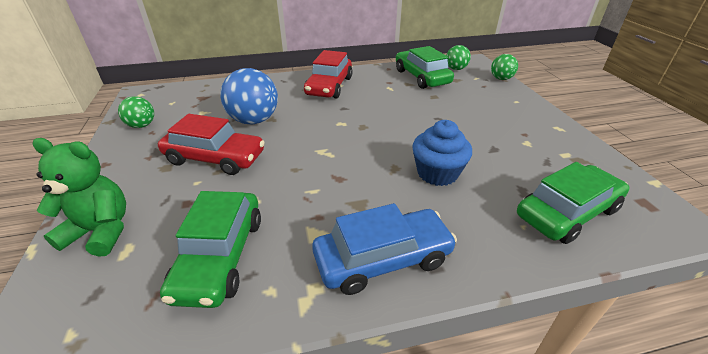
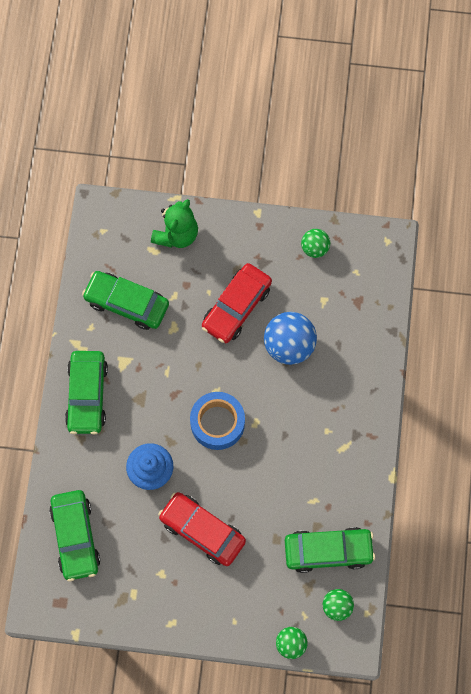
camera: 110 degrees right, 35 degrees up
(329, 86) = (340, 436): red car -> red car (202, 530)
(354, 143) = (217, 423): none -> blue tape
(383, 259) = (87, 395): blue car -> green car

